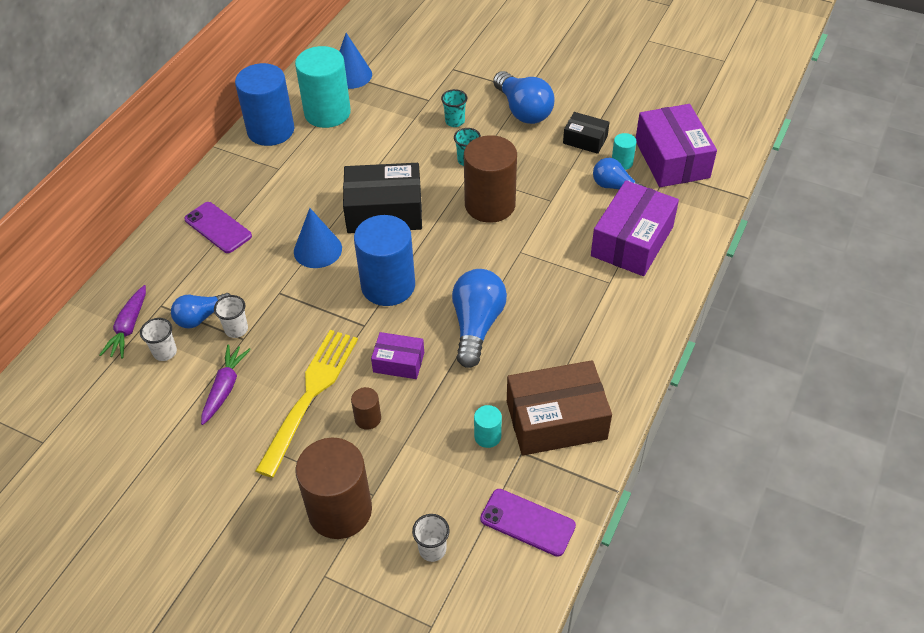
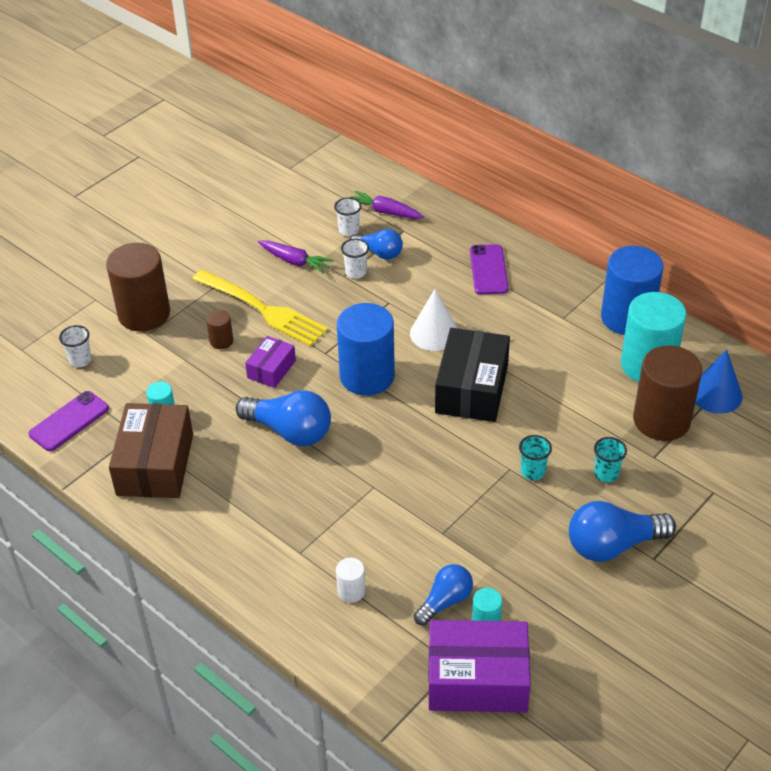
camera: 105 degrees right, 5 degrees down
(201, 317) = (379, 253): blue light bulb -> blue light bulb turned 135 degrees clockwise
(218, 227) = (488, 270): purple phone -> purple phone turned 60 degrees counterclockwise
(317, 250) = (434, 333): blue cone -> white cone
(490, 205) = (453, 476): brown cylinder -> brown cylinder (661, 420)
(585, 140) = (539, 595): black box -> none
(632, 241) = (351, 591): purple box -> white cylinder

